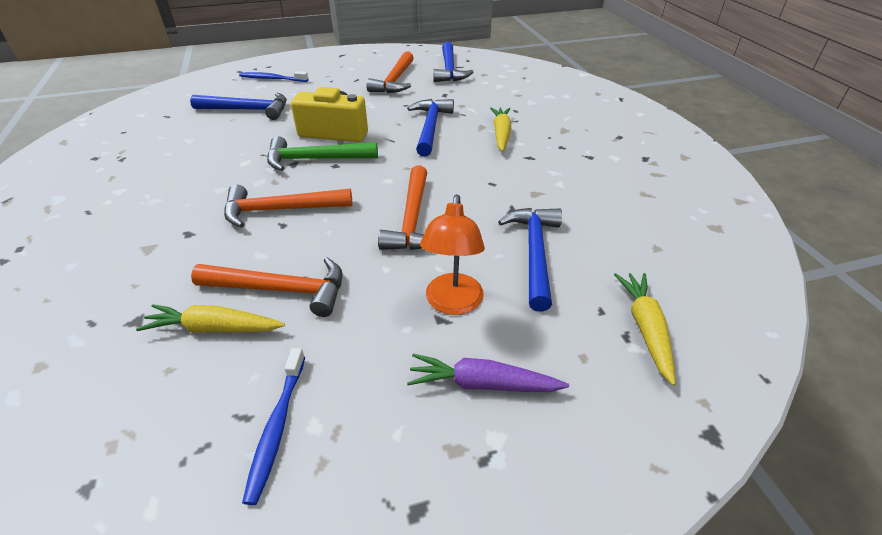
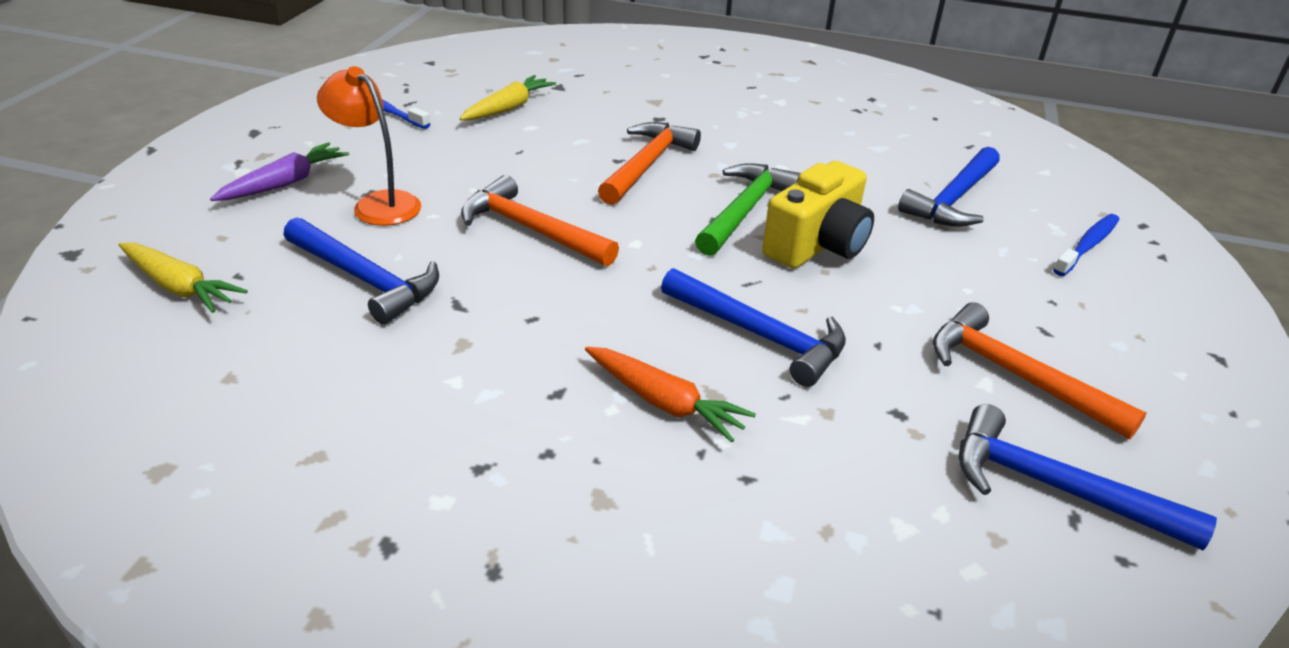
camera: 120 degrees right, 5 degrees down
(281, 289) = (517, 138): orange hammer -> none
(501, 134) = (664, 402): yellow carrot -> orange carrot

